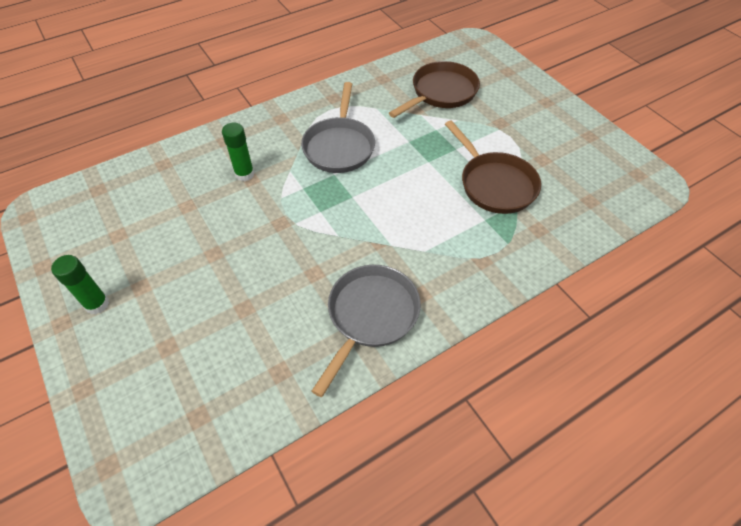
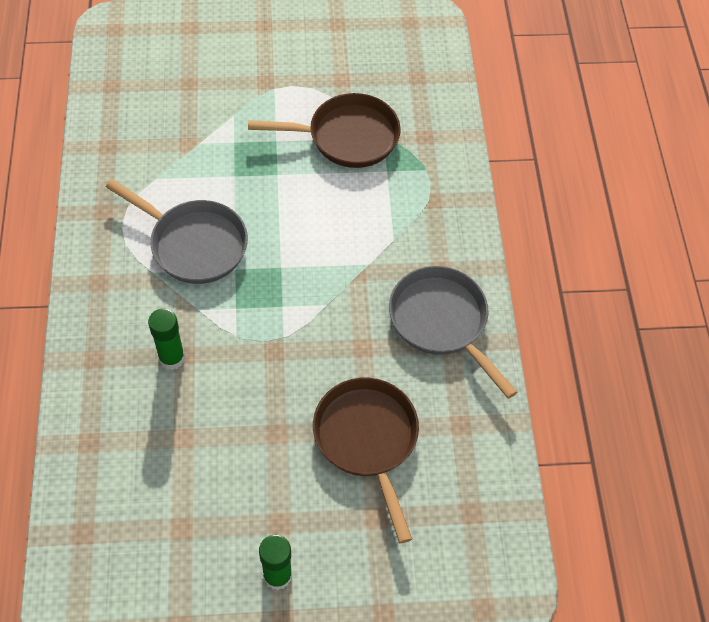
camera: 65 degrees left, 5 degrees up
(441, 93) = (178, 105): brown pan -> brown pan (367, 440)

